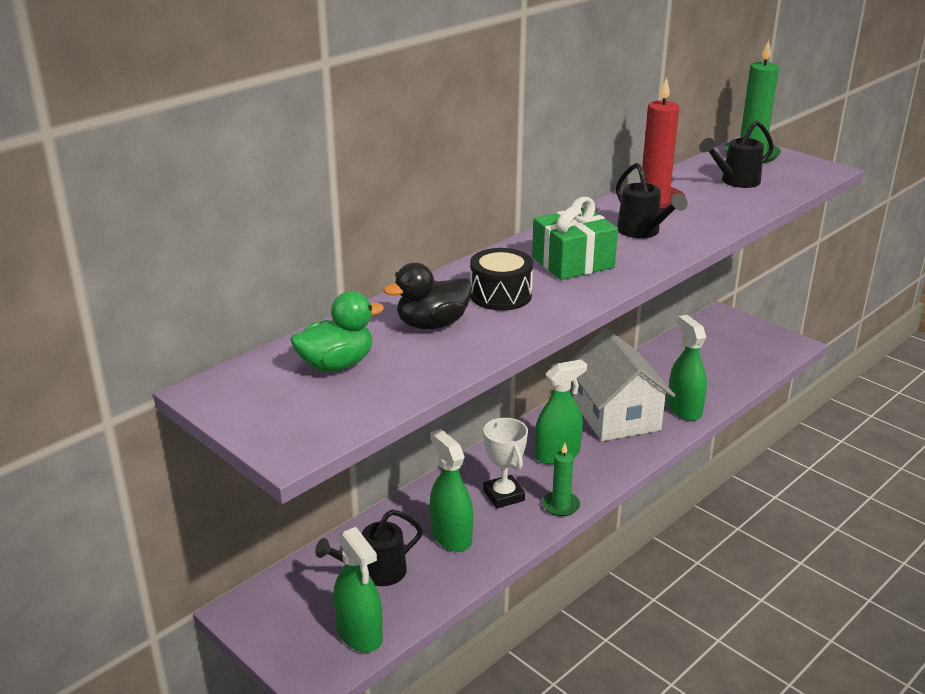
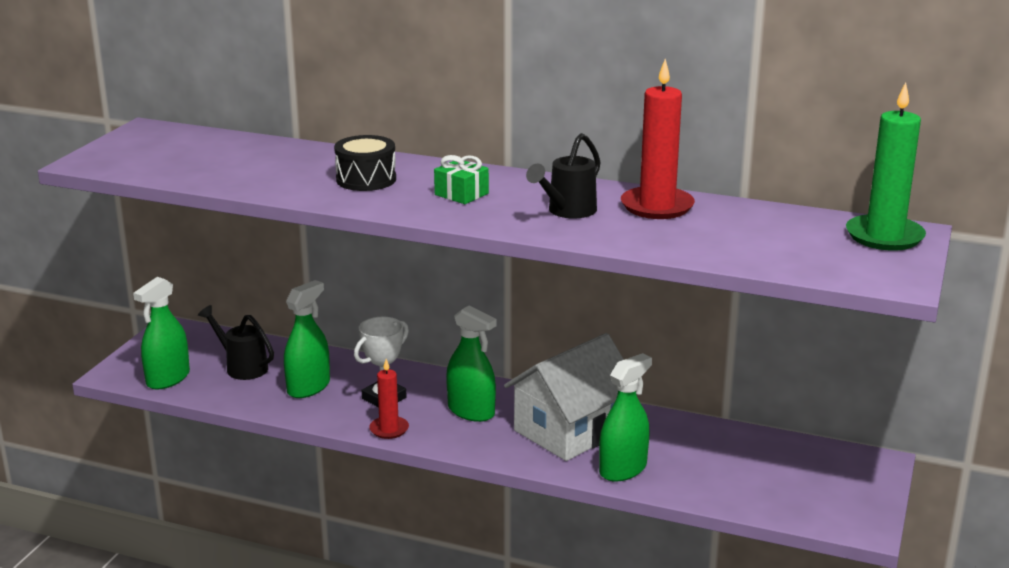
camera: 65 degrees right, 5 degrees down
(336, 365) = (205, 152): green duck -> none
(432, 324) = (292, 167): black duck -> none
(561, 505) = (389, 429): green candle -> red candle
(573, 262) = (461, 194): green gift -> green gift, size x0.61
(735, 181) = (775, 237): black watering can -> none

